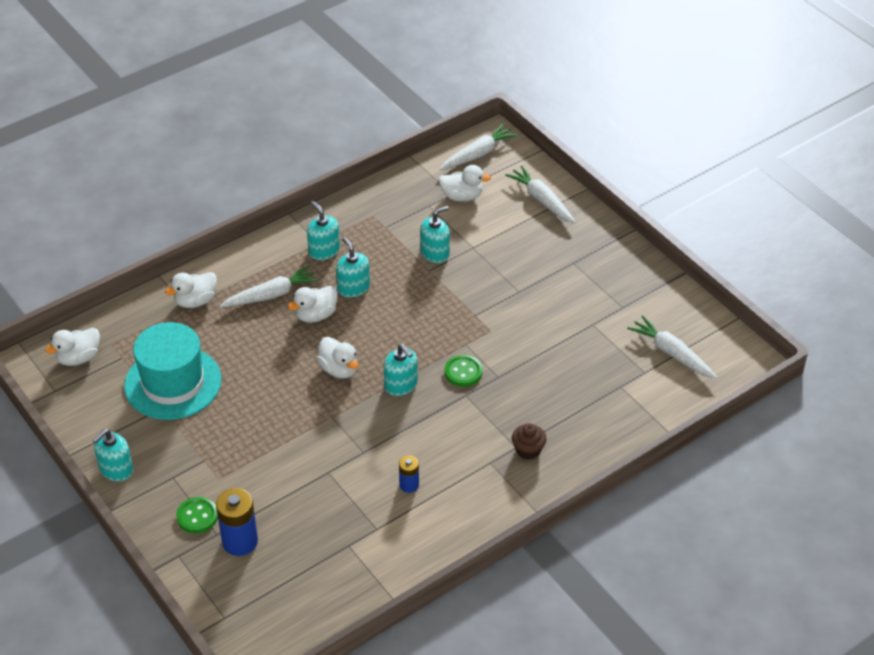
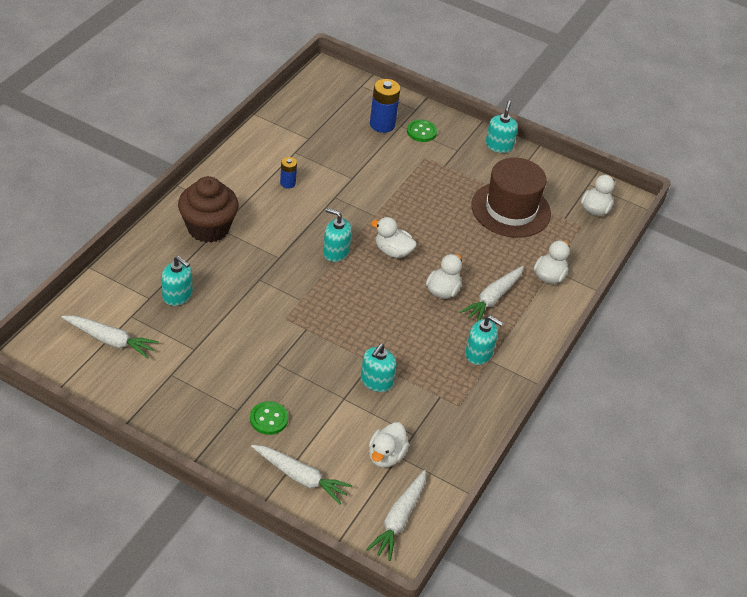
camera: 150 degrees right, 0 degrees up
(173, 383) = (511, 209): turquoise hat -> brown hat
(353, 288) = (428, 325): turquoise soap dispenser -> turquoise soap dispenser (177, 295)
(462, 196) = (386, 456): white duck -> white duck turned 45 degrees counterclockwise
(463, 372) = (290, 275): green button -> green button (269, 419)
(528, 450) = (208, 228): brown cupcake -> brown cupcake, size x2.03

